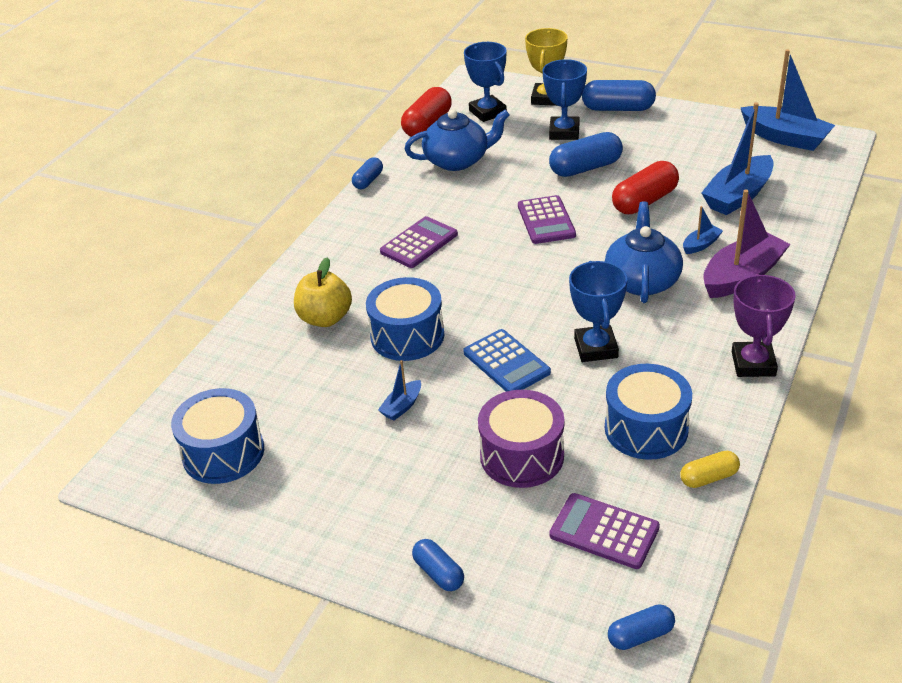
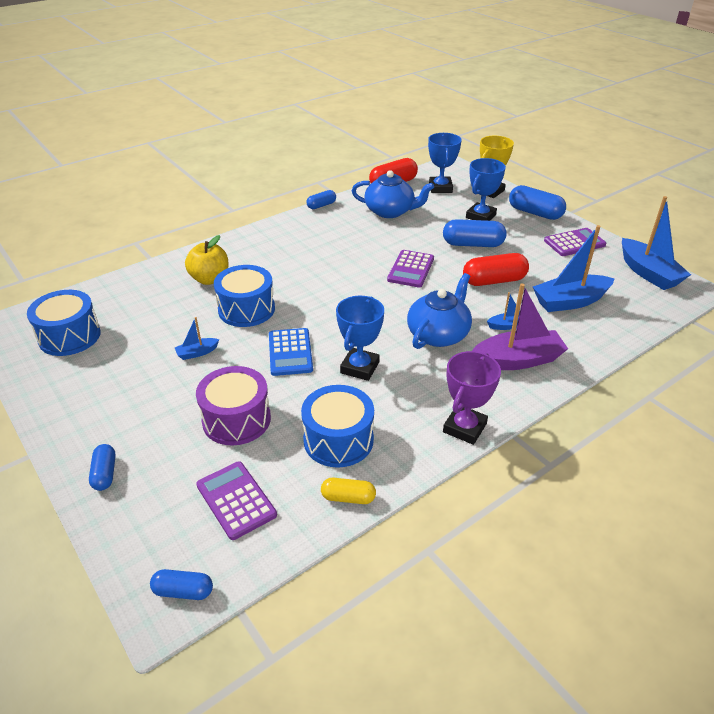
camera: 25 degrees right, 0 degrees up
(419, 243) = (313, 254): purple calculator -> purple calculator (574, 243)

